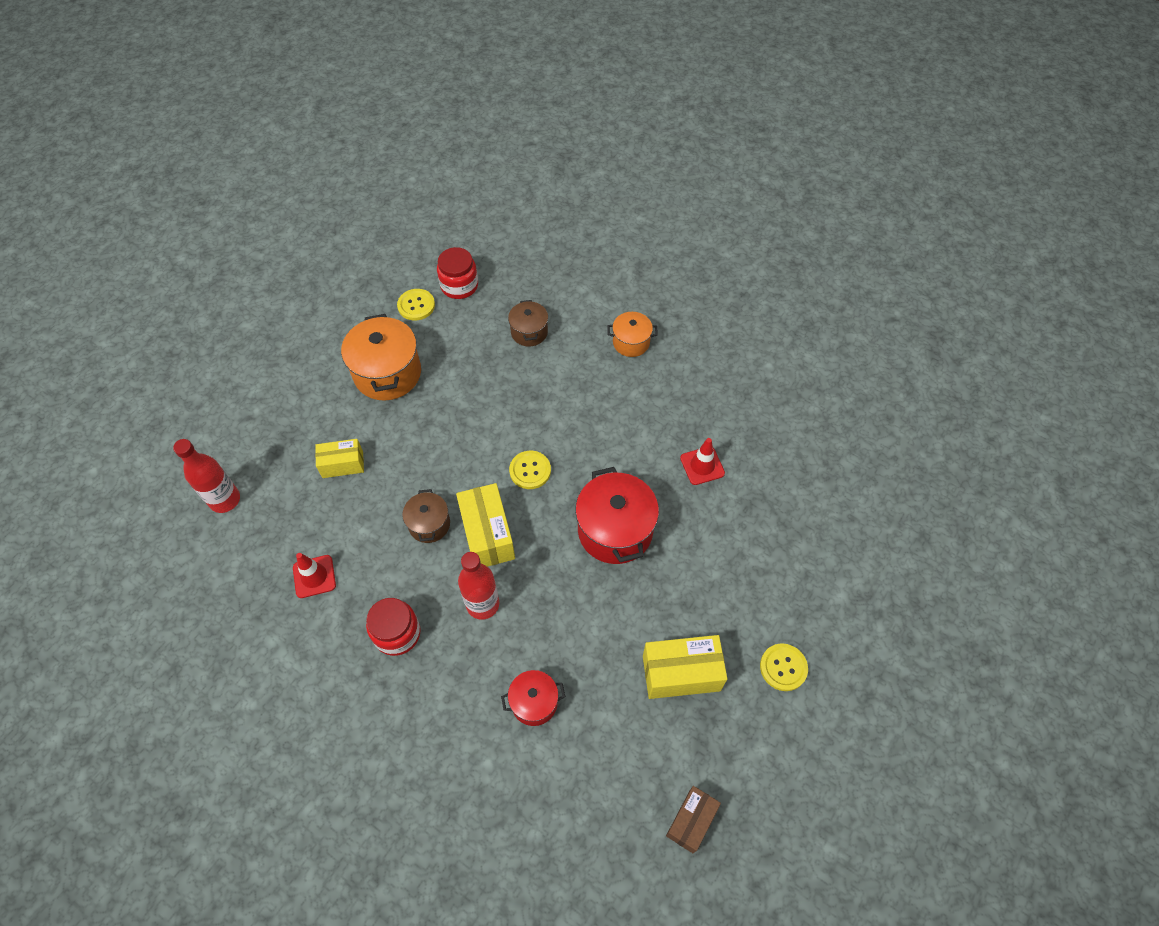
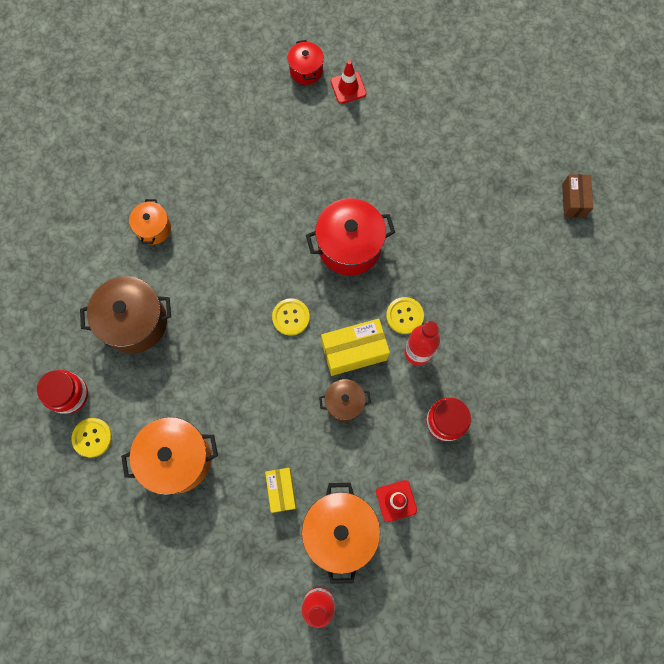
camera: 90 degrees left, 15 degrees up
(292, 520) = (340, 531): none -> orange pot
(529, 332) = (135, 322): brown pot -> brown pot, size x1.78
(534, 702) = (497, 308): red pot -> red pot (306, 70)
(681, 673) = (468, 201): yellow box -> none
(691, 821) = (573, 200): brown box -> brown box turned 60 degrees clockwise
(702, 466) = (288, 175): red traffic cone -> red traffic cone (348, 87)
(783, 667) = (461, 130): yellow button -> yellow button (404, 316)

